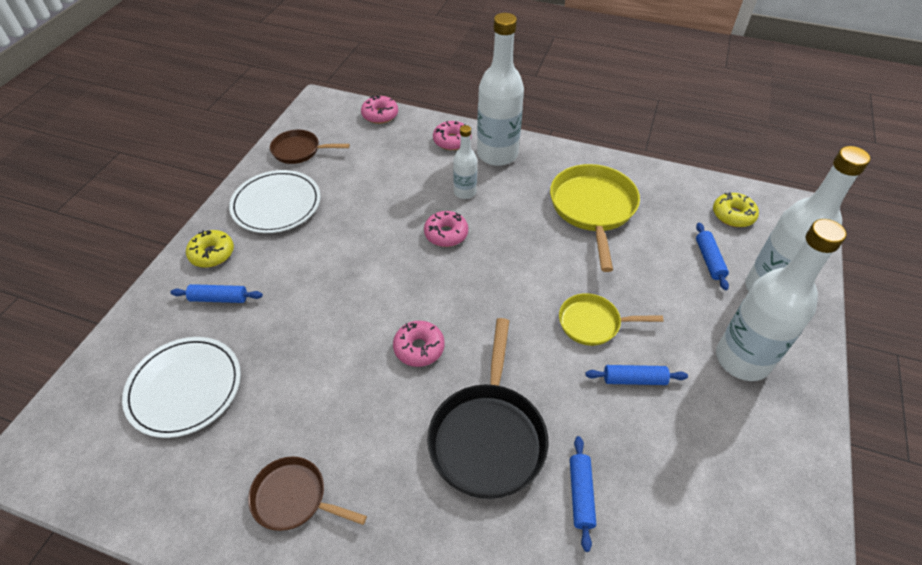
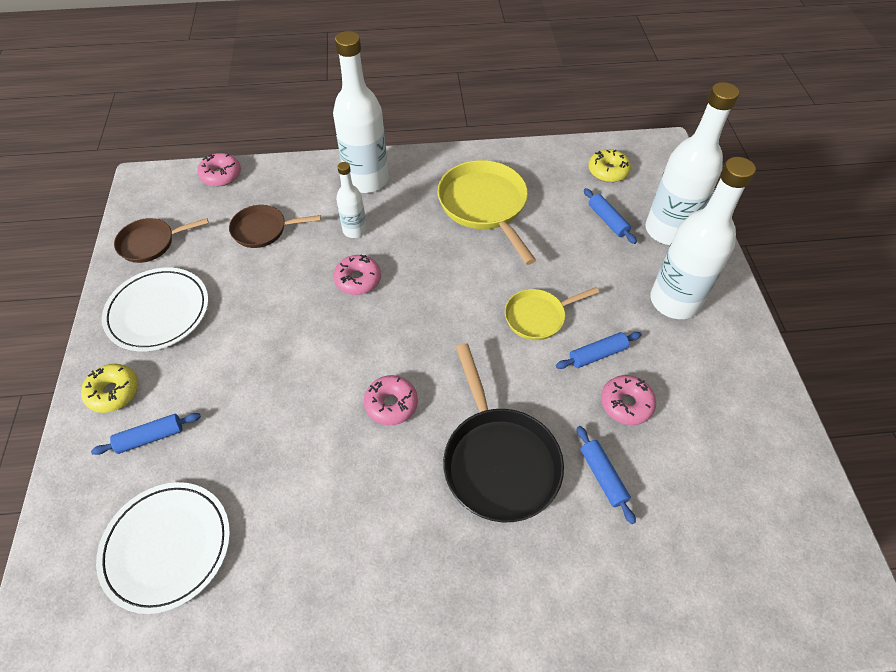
camera: 25 degrees left, 5 degrees up
(294, 498) = (347, 602): brown pan -> brown pan (263, 230)
(452, 141) = (313, 180): pink donut -> pink donut (626, 404)

